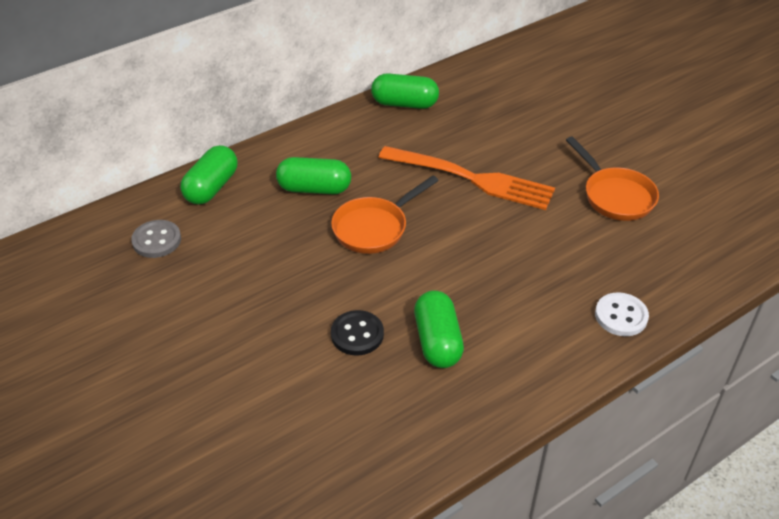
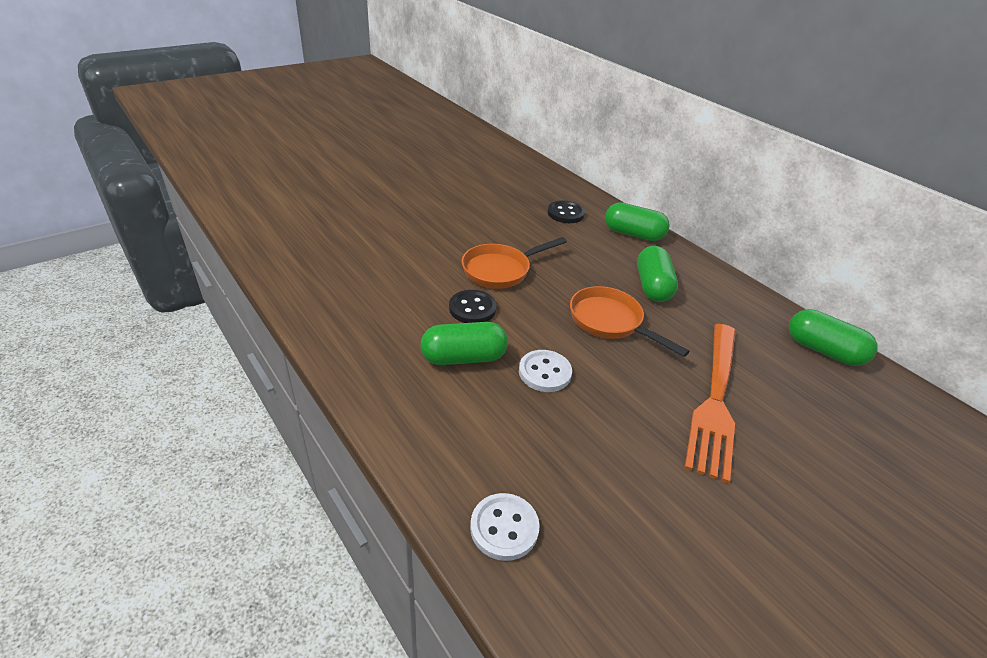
camera: 85 degrees right, 5 degrees down
(156, 240) = (565, 213): grey button -> black button
(404, 104) = (823, 350): green capsule -> green capsule turned 60 degrees counterclockwise
(451, 281) = (544, 372): none -> white button
(615, 196) = (746, 561): orange pan -> orange pan (500, 270)

